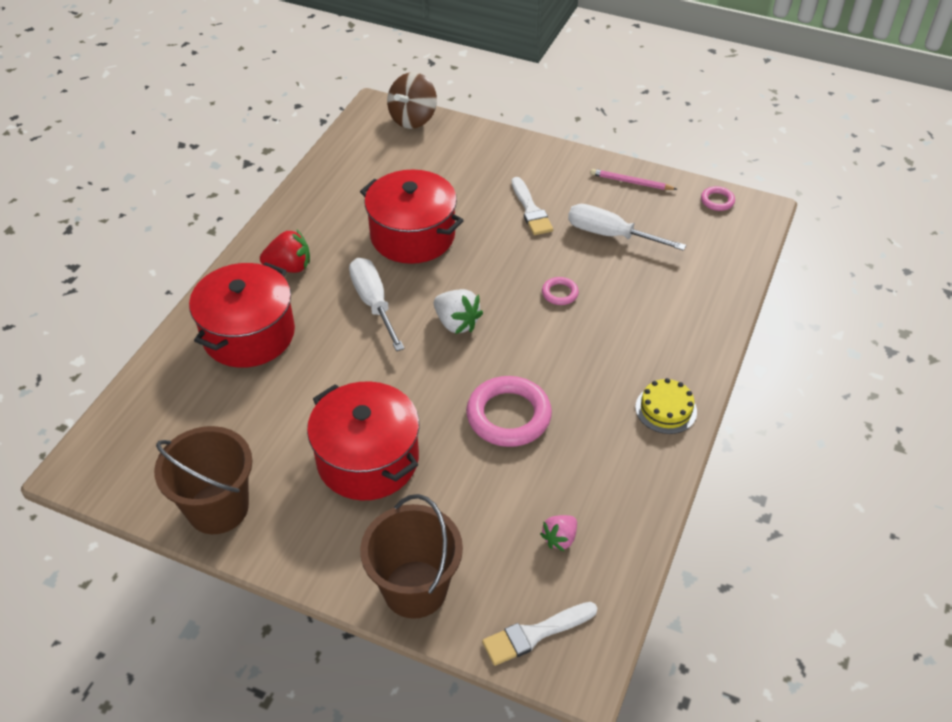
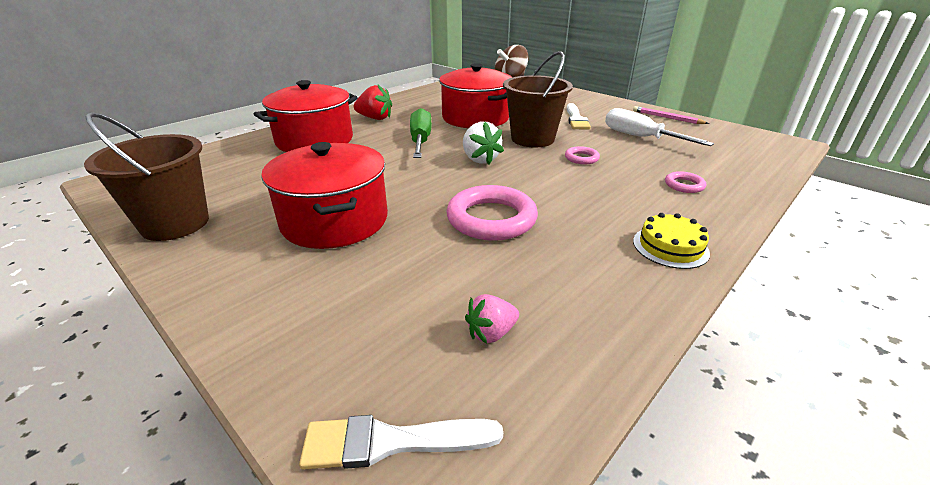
camera: 20 degrees right, 15 degrees down
(374, 303) = (420, 141): white screwdriver -> green screwdriver
(415, 589) = (282, 337): brown bucket -> brown bucket (532, 139)
(717, 201) = (746, 134): pink ring -> pink ring (684, 185)

